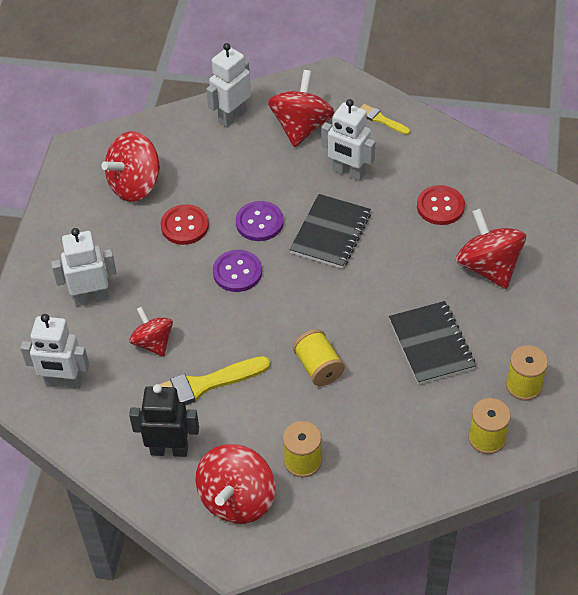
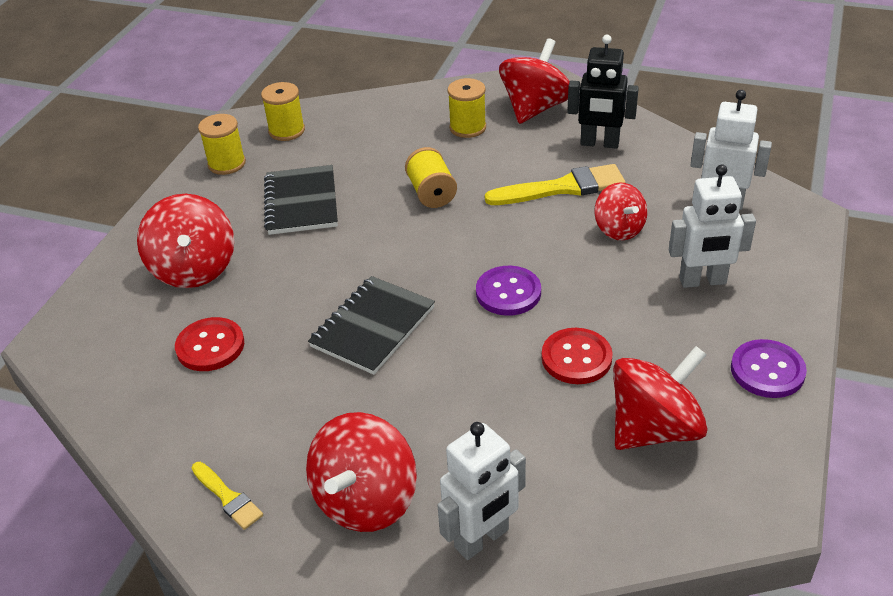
camera: 170 degrees left, 10 degrees down
(259, 222) = (467, 351): purple button -> purple button (767, 370)
(348, 173) = (317, 410): white robot -> none

